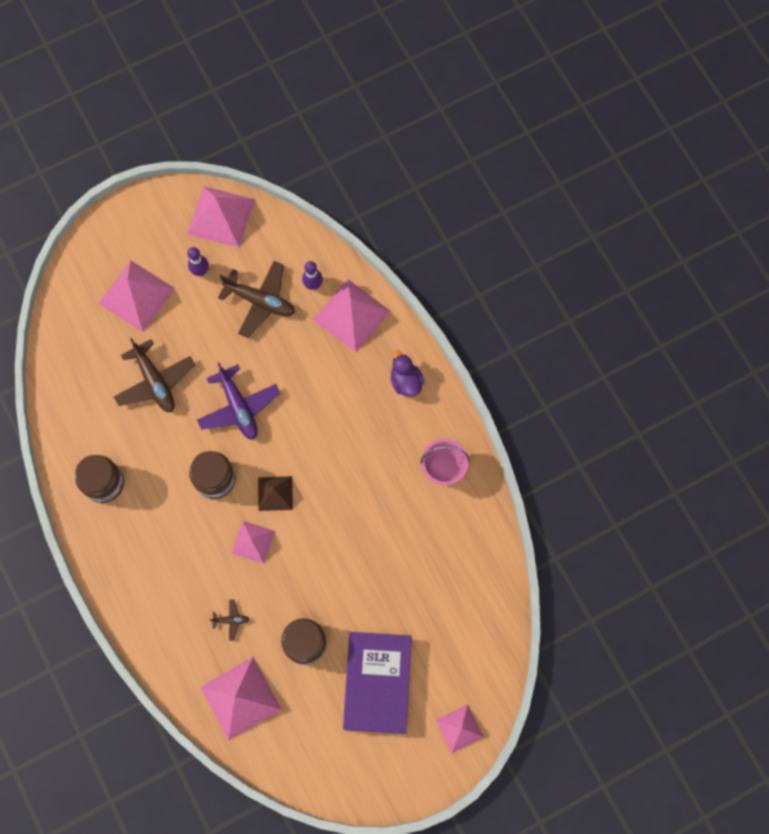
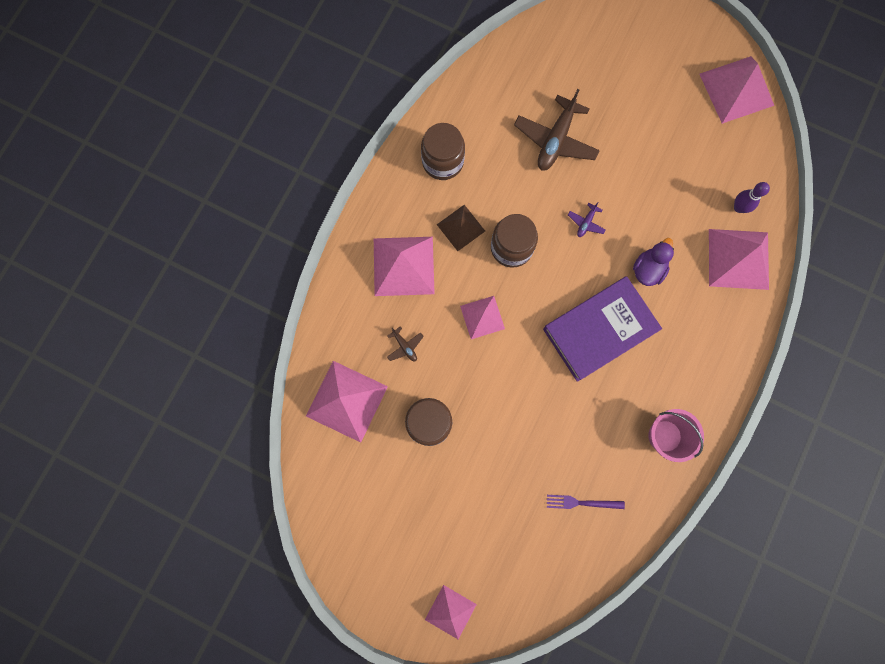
camera: 55 degrees right, 5 degrees up
(136, 295) = (615, 72): pink pyramid -> pink pyramid (403, 266)
(200, 271) = (676, 107): purple bowling pin -> none
(239, 407) = (586, 223): purple plane -> purple plane, size x0.45
(260, 301) = (689, 174): brown plane -> none
(275, 493) = (536, 306): brown pyramid -> brown pyramid (461, 227)
(377, 683) = (439, 510): purple book -> purple book (599, 330)
(405, 381) = (717, 347): purple duck -> purple duck (648, 269)
(448, 568) = (581, 502): none -> purple fork

